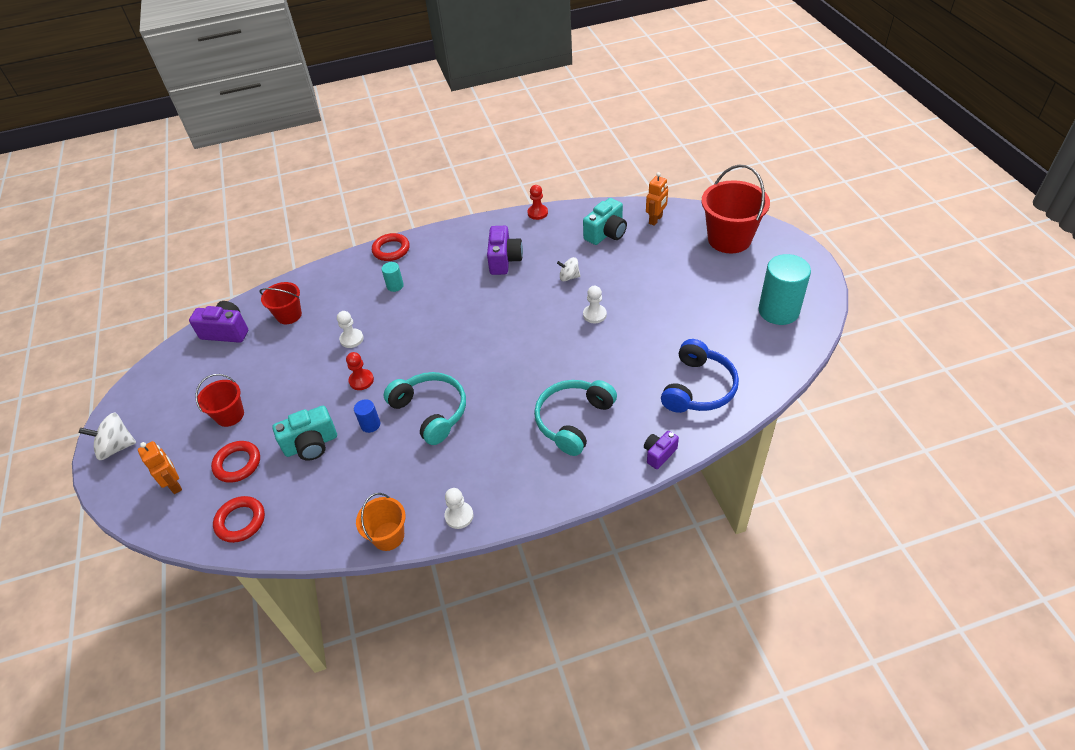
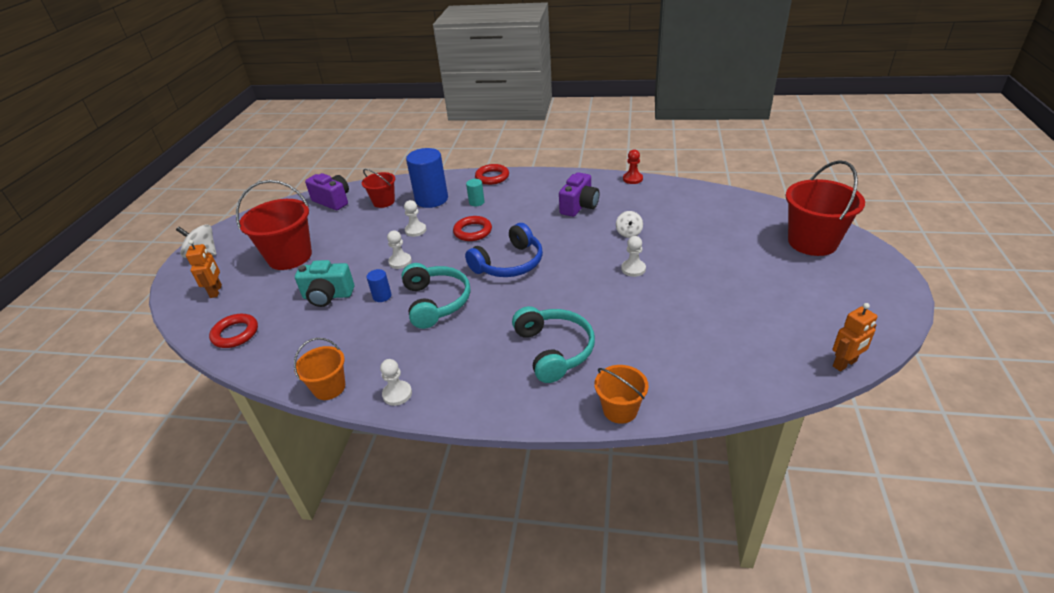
camera: 25 degrees right, 10 degrees down
(230, 415) = (290, 257): red bucket -> red bucket, size x1.77
(237, 464) = (267, 292): red ring -> red ring (473, 231)
(342, 296) = (431, 199): none -> blue cylinder
(361, 380) = (400, 262): red pawn -> white pawn
(569, 277) = (629, 233): white spinning top -> white spinning top turned 120 degrees counterclockwise
(573, 420) = (554, 350): turquoise headphones -> turquoise headphones turned 105 degrees clockwise
(606, 233) = (686, 208): turquoise camera -> none
(655, 220) = (743, 208): orange robot -> orange robot (845, 364)
(659, 454) = (620, 410): purple camera -> orange bucket
(698, 388) = (700, 363): blue headphones -> blue headphones (509, 263)
(778, 311) = (833, 319): turquoise cylinder -> none

